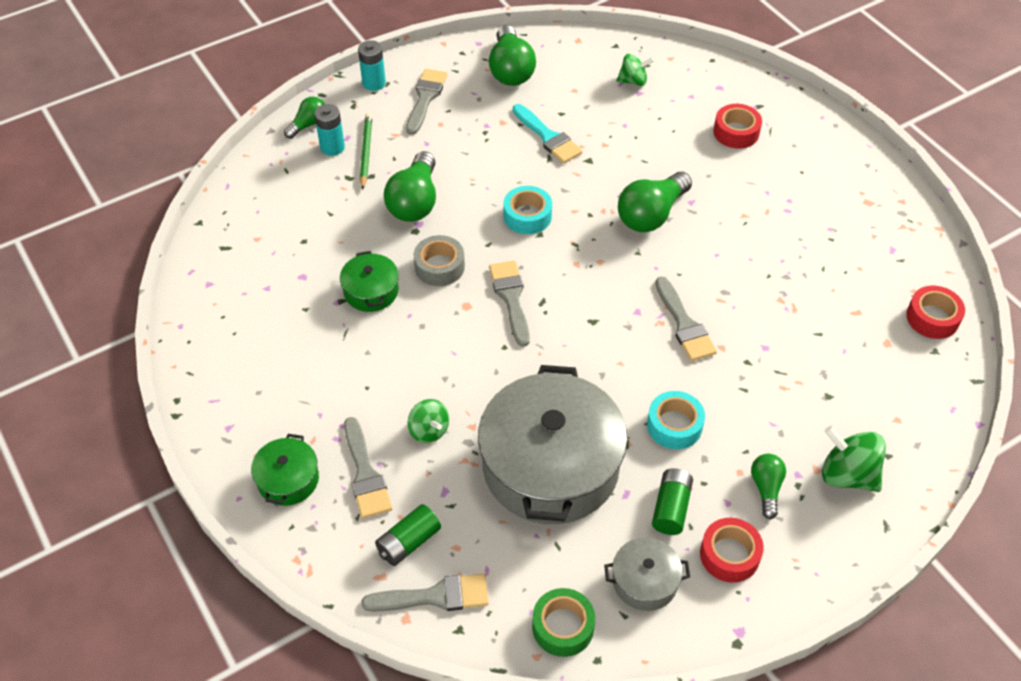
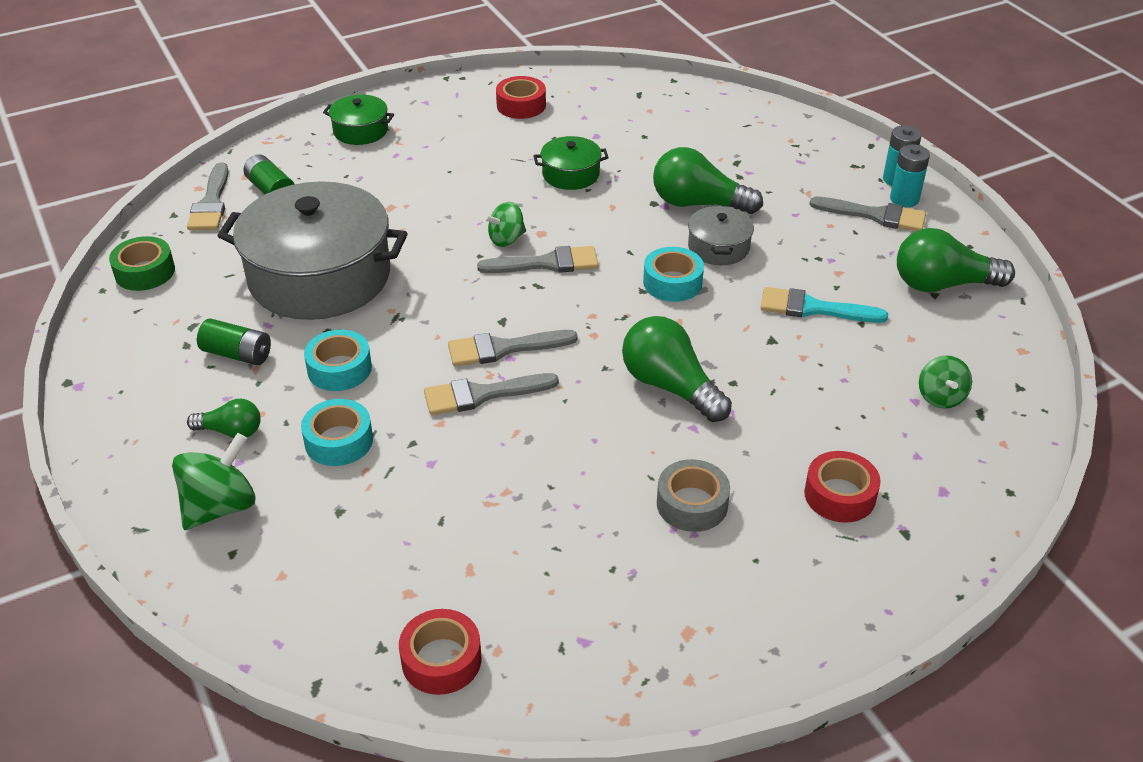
camera: 95 degrees right, 10 degrees down
(308, 124) = (819, 137): green light bulb -> none
(332, 147) = (784, 152): turquoise battery -> turquoise battery (904, 199)
(365, 474) = (351, 169): grey brush -> grey brush (503, 348)
(366, 152) = (777, 173): green pencil -> none
(429, 430) = (387, 204): green spinning top -> green spinning top (506, 239)
(439, 267) = (599, 217): grey tape -> grey tape (692, 504)
(548, 137) = (813, 308): turquoise brush -> turquoise brush turned 45 degrees clockwise
(644, 581) = (164, 327): grey pot -> grey pot (718, 247)
(729, 555) = (164, 390): red tape -> red tape (521, 105)
(757, 410) = (339, 441): none -> turquoise tape

